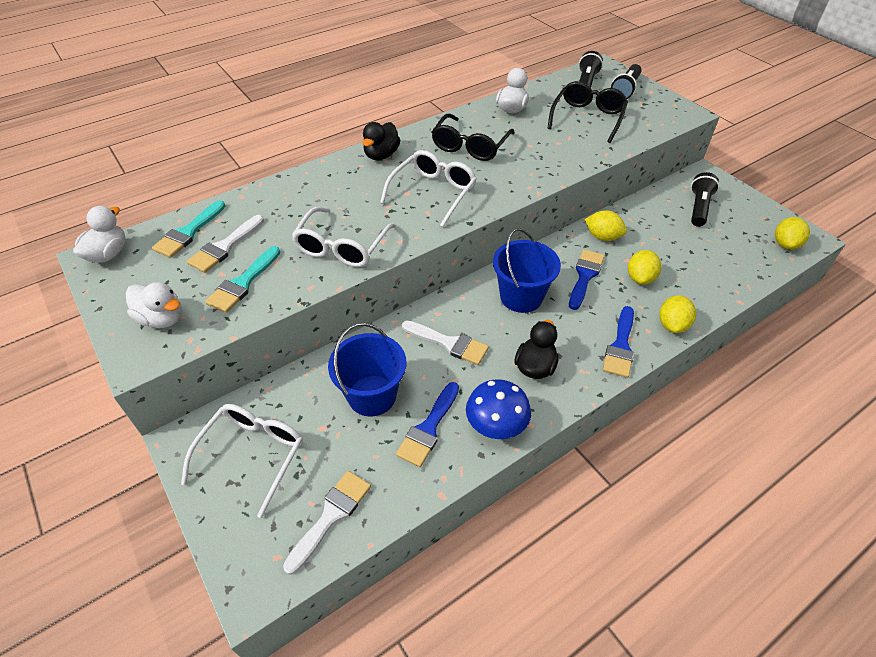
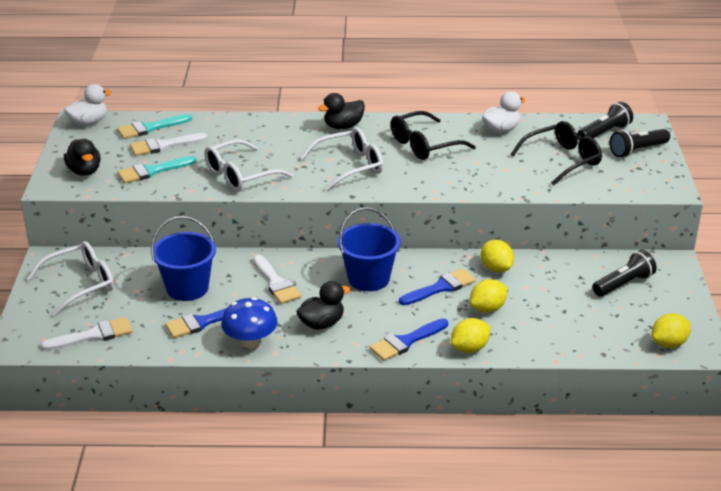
camera: 35 degrees right, 15 degrees down
(162, 318) = (84, 171): white duck -> black duck

